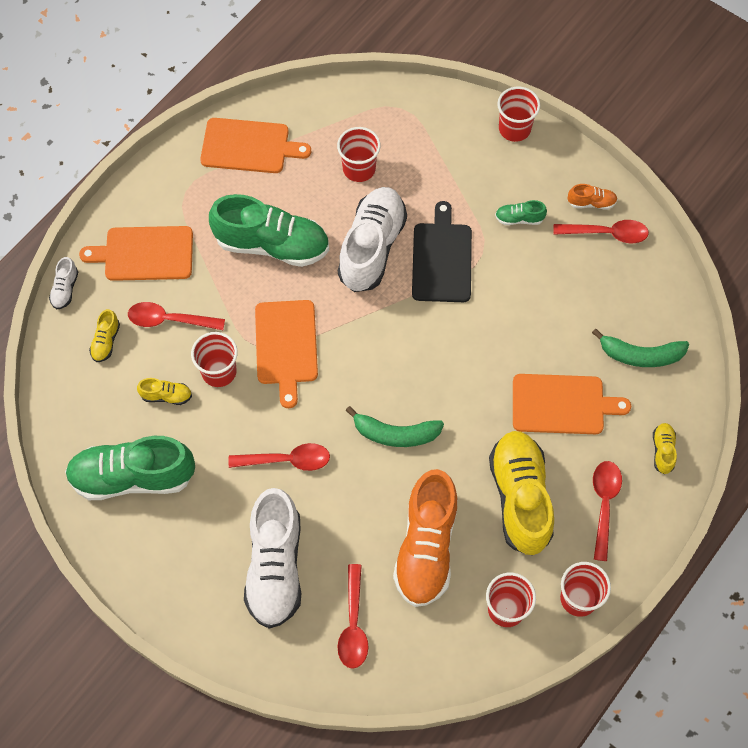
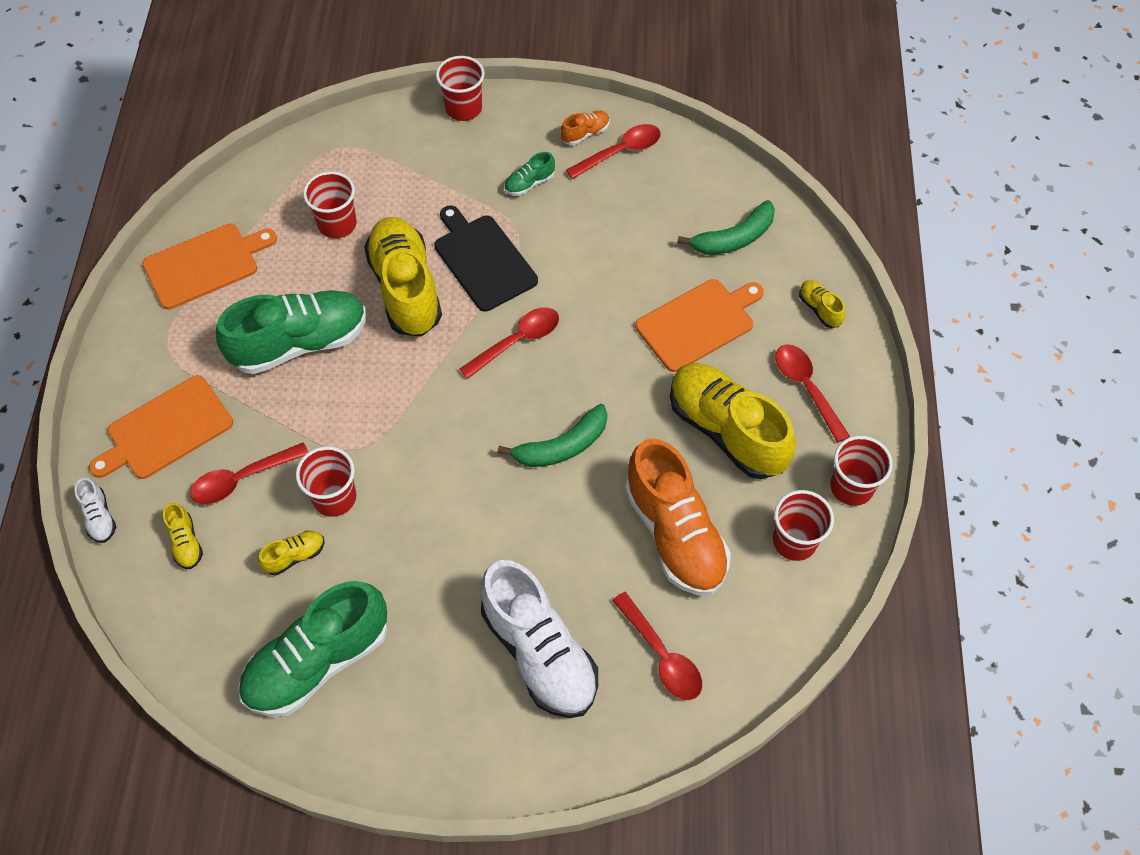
camera: 35 degrees left, 5 degrees down
(286, 346) = (388, 431): orange cutting board -> none
(287, 460) = (472, 539): red spoon -> red spoon (517, 341)
(372, 248) = (406, 288): white shoe -> yellow shoe

